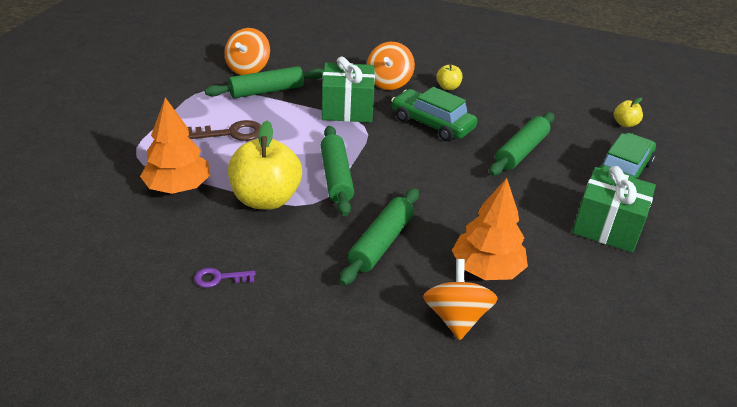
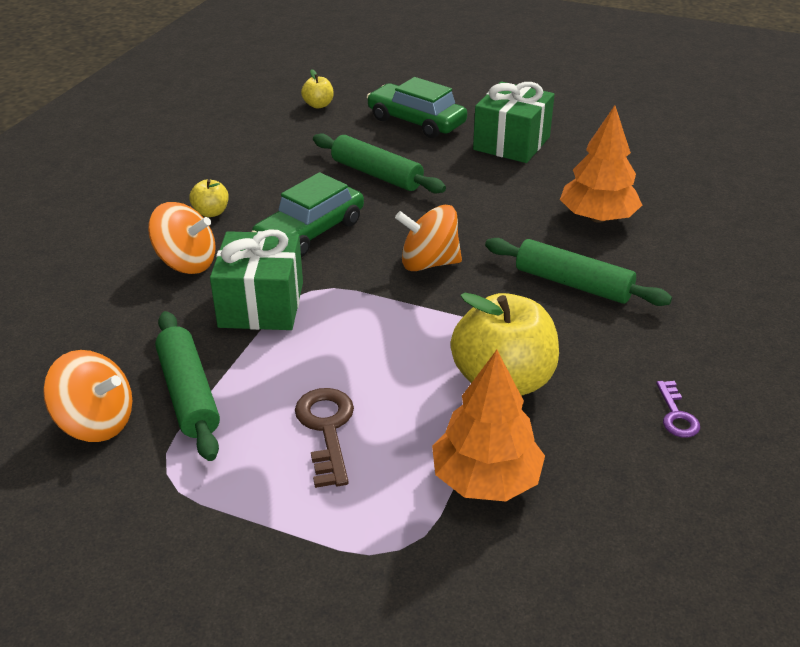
camera: 85 degrees left, 0 degrees up
(336, 177) = (443, 317): green rolling pin -> none
(456, 318) = (676, 242): orange spinning top -> orange spinning top (428, 263)

